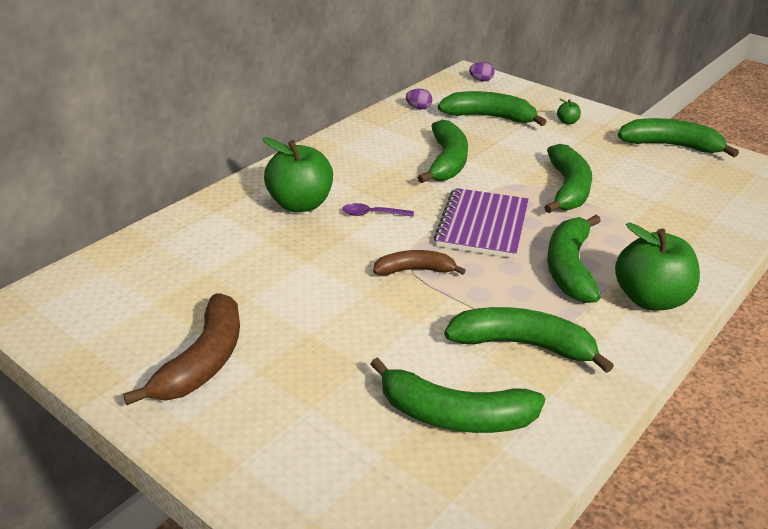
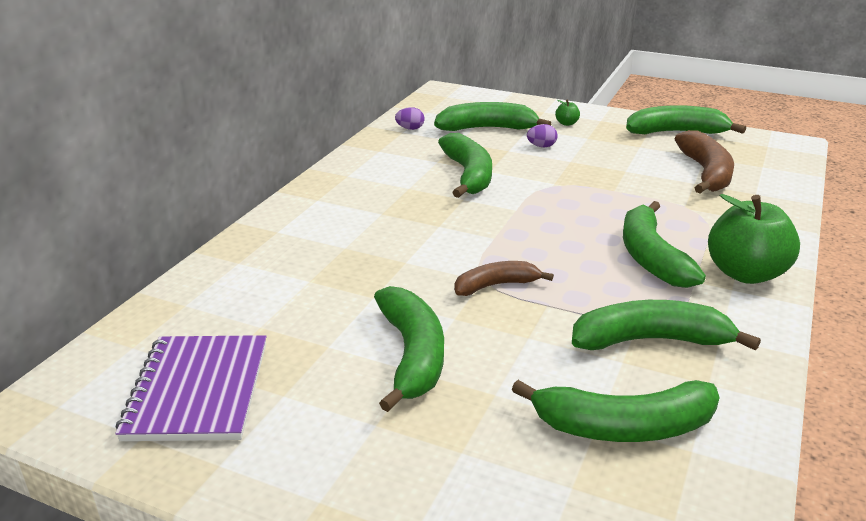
camera: 15 degrees left, 5 degrees down
(203, 361) = (307, 427): brown banana -> brown banana (705, 173)
(300, 204) = (333, 239): green apple -> none
(372, 214) = (418, 237): purple spoon -> none
(481, 80) = (459, 96): purple egg -> purple egg (541, 146)
(482, 225) = (540, 230): purple notebook -> purple notebook (197, 390)
(567, 189) = (604, 184): green banana -> green banana (412, 356)

